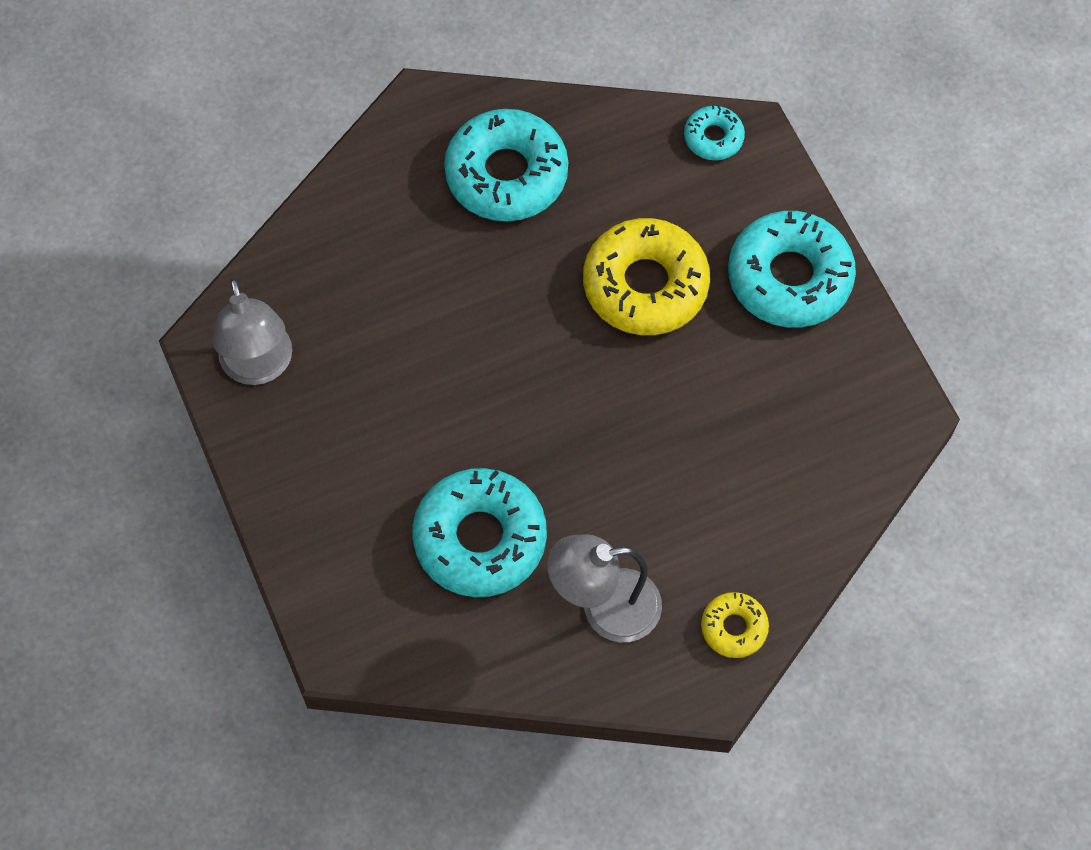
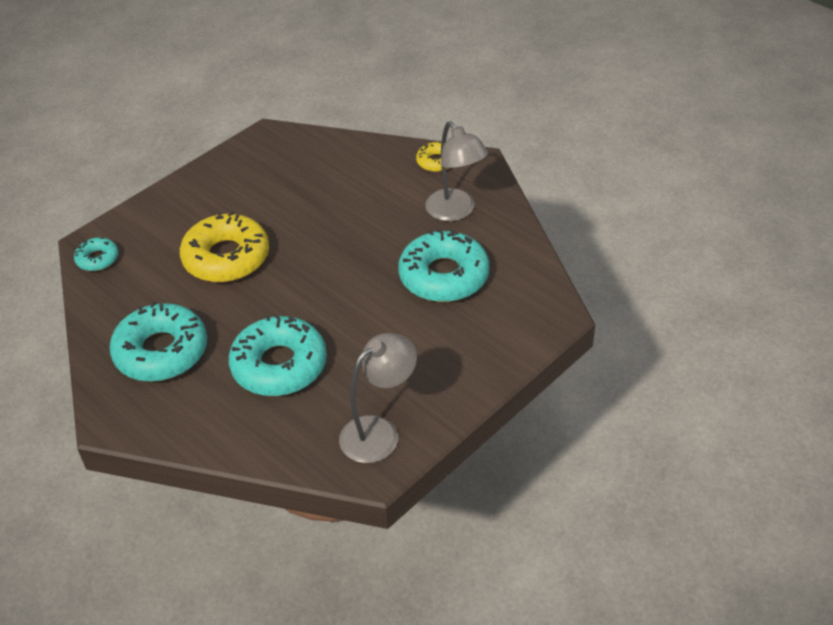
camera: 110 degrees left, 20 degrees down
(789, 277) = (195, 199): turquoise donut -> turquoise donut (279, 365)

